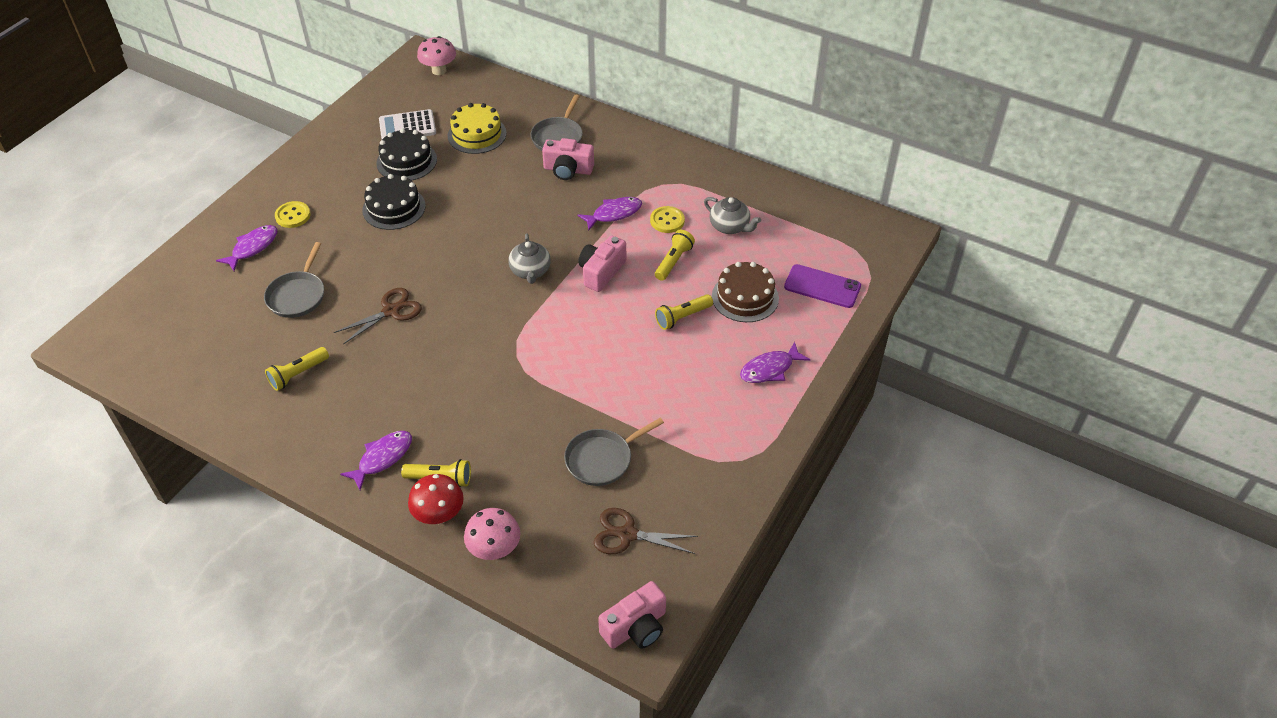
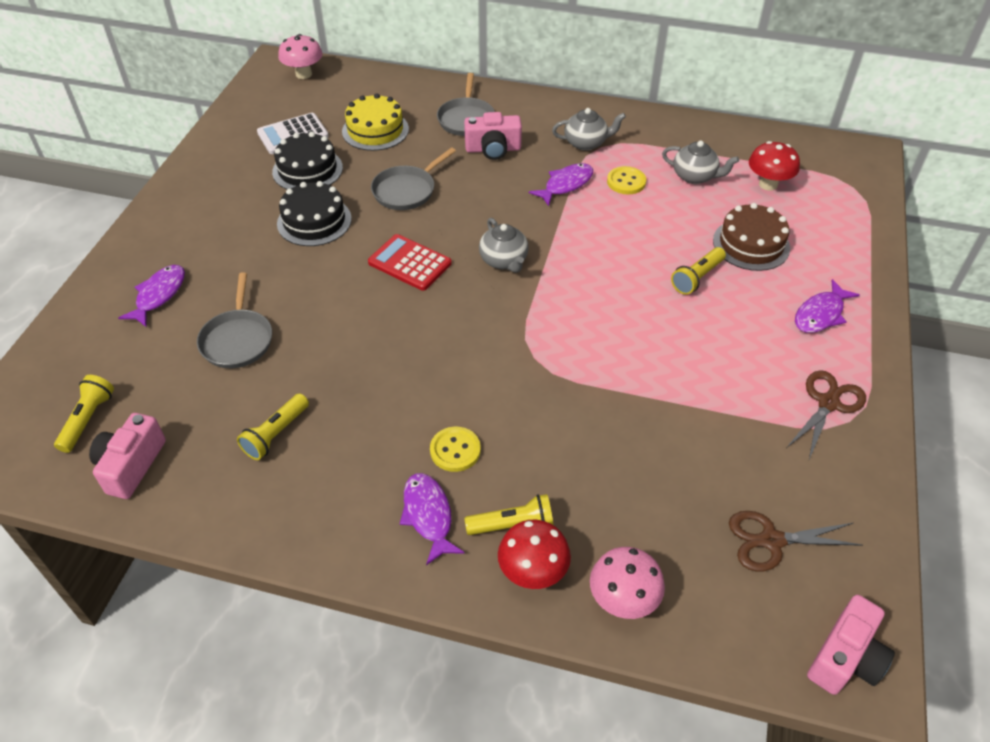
camera: 15 degrees left, 0 degrees up
(293, 216) = (195, 250): yellow button -> yellow button (455, 450)
(382, 458) = (428, 515): purple fish -> purple fish turned 45 degrees counterclockwise
(391, 311) = (361, 335): brown scissors -> brown scissors (828, 403)
(454, 259) = (409, 263): none -> red calculator
(601, 272) = (583, 247): pink camera -> pink camera (131, 465)
(602, 459) = (694, 456): grey pan -> grey pan (406, 190)
(651, 178) = (586, 143): none -> grey teapot
(673, 261) = (655, 221): yellow flashlight -> yellow flashlight (88, 419)
(791, 246) = (768, 184): none -> red mushroom
(822, 286) = (823, 219): purple phone -> none

